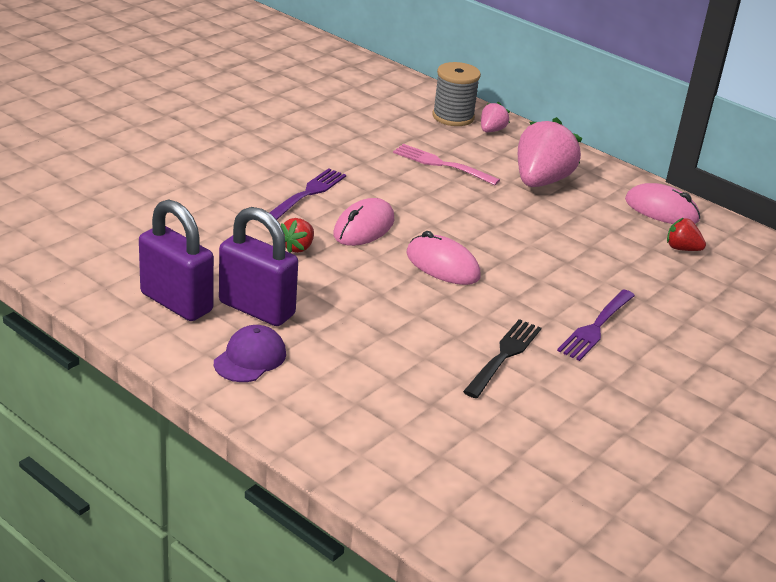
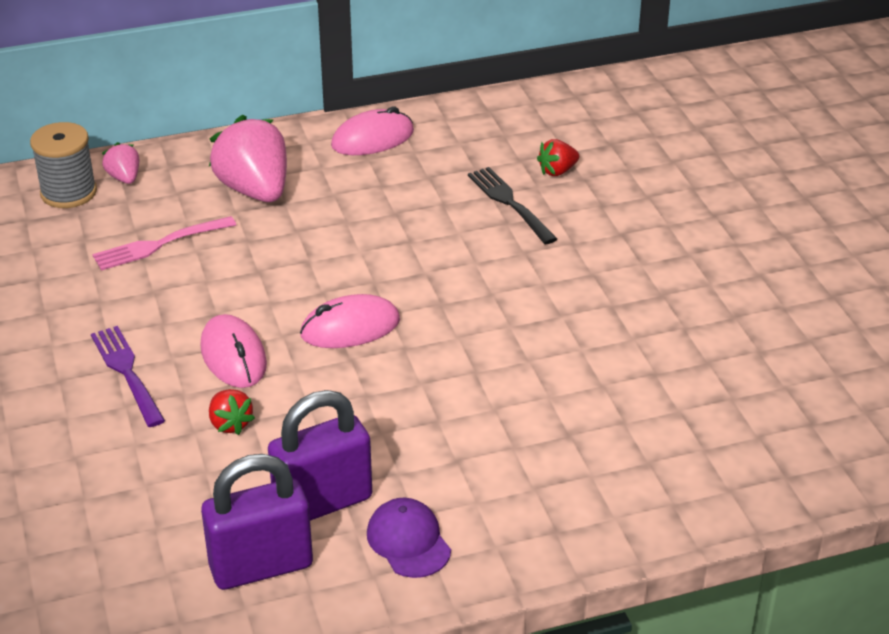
camera: 55 degrees left, 5 degrees up
(504, 356) = (529, 353): black fork -> black fork (510, 203)
(596, 326) = (525, 271): purple fork -> none
(682, 249) = (445, 159): red strawberry -> red strawberry (557, 171)

